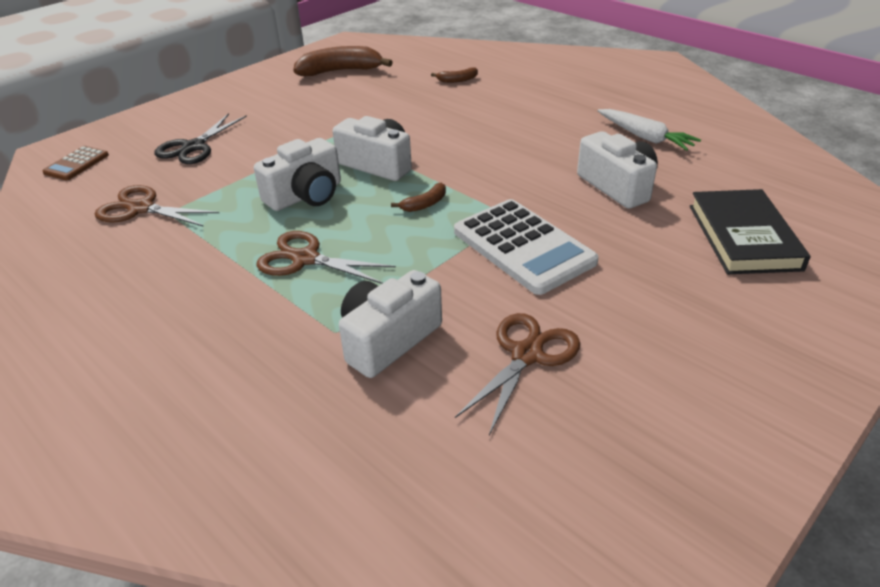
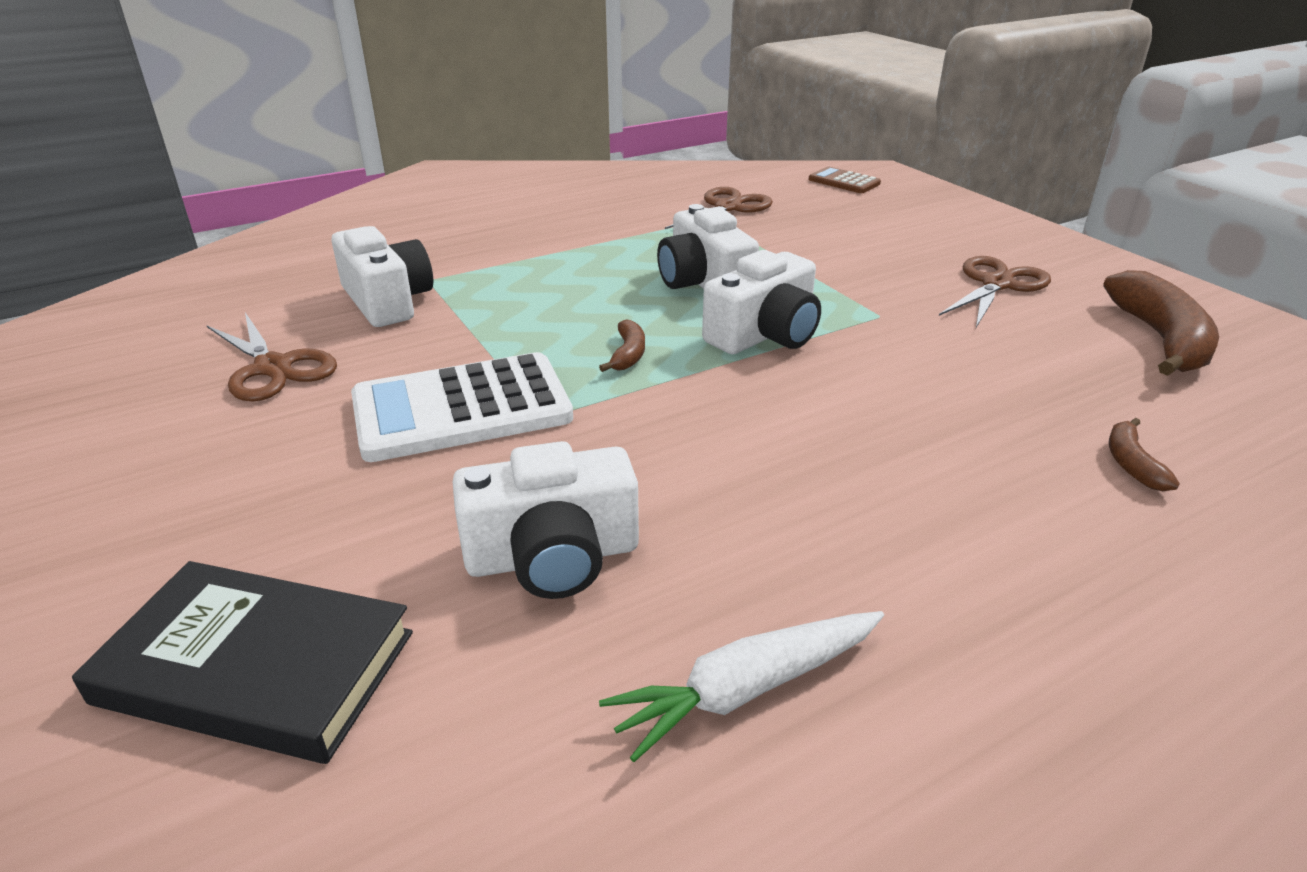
camera: 105 degrees right, 5 degrees down
(193, 147) = (867, 230): black scissors -> none
(305, 259) = (564, 274): brown scissors -> brown scissors (996, 284)
(425, 204) = (628, 354): brown banana -> brown banana turned 150 degrees counterclockwise

